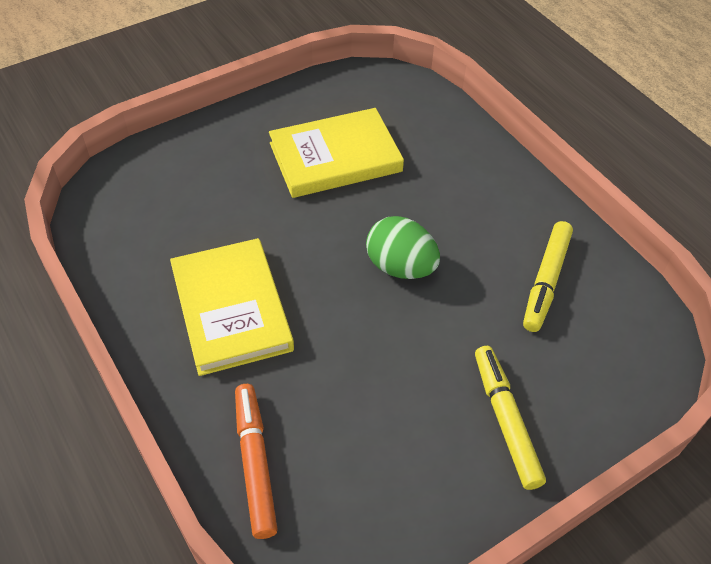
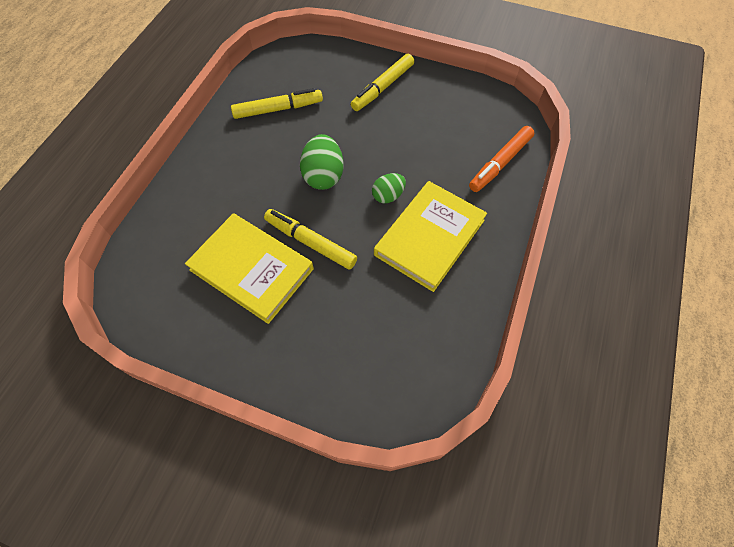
camera: 125 degrees left, 10 degrees up
(319, 307) = (388, 196): none -> green egg
(323, 211) = (310, 242): none -> yellow marker

